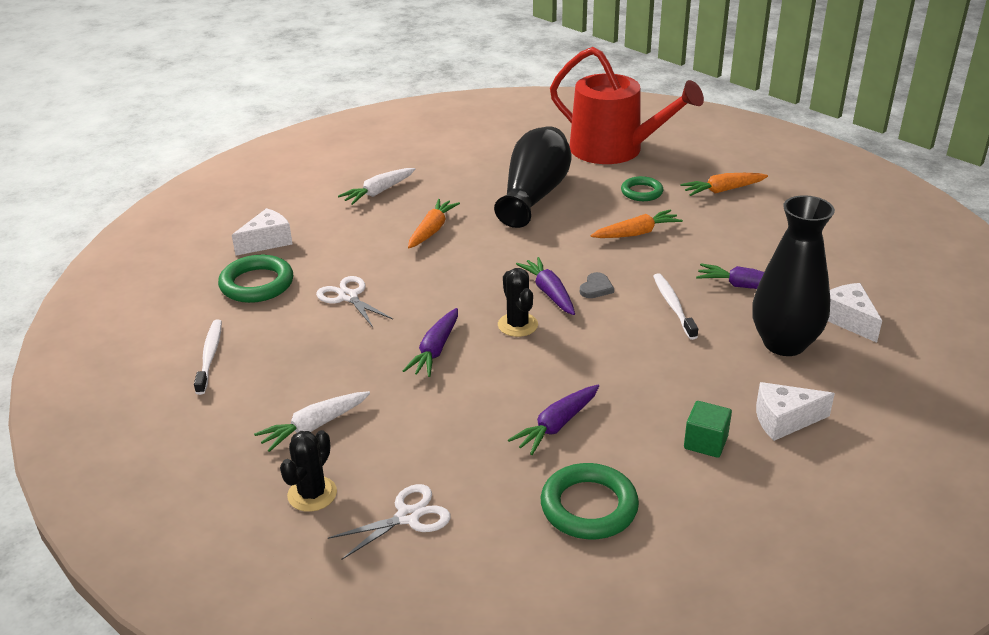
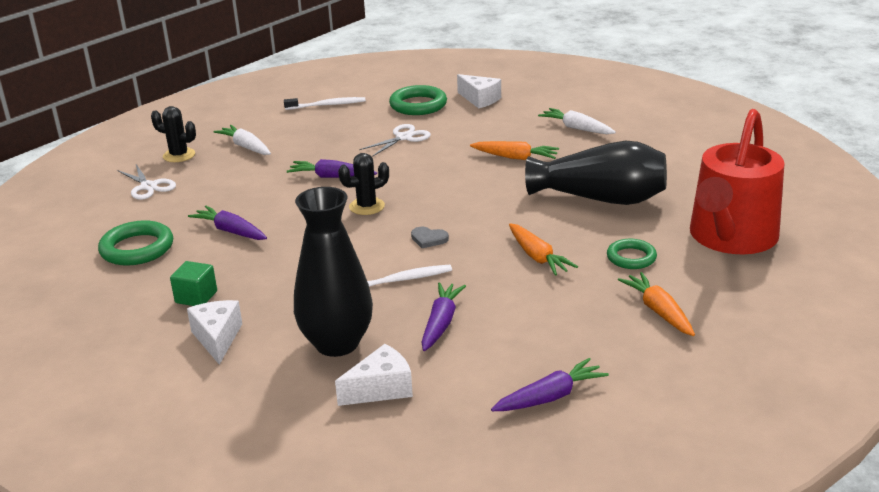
camera: 85 degrees right, 5 degrees down
(549, 293) = (418, 217): purple carrot -> purple carrot (550, 397)

